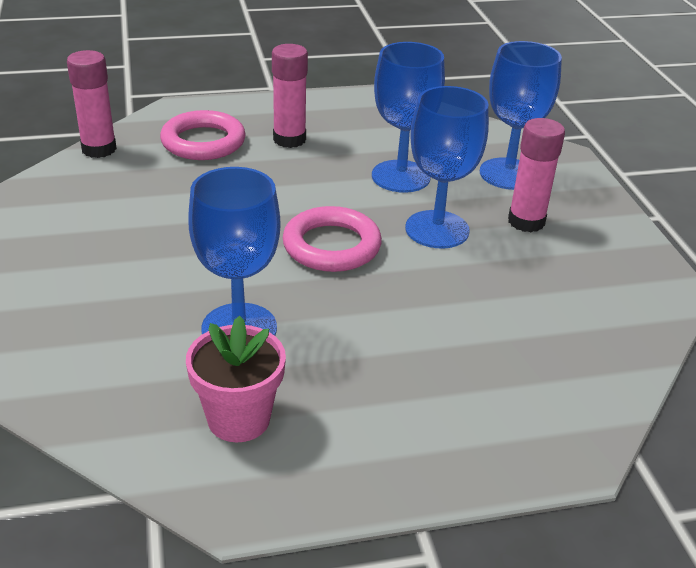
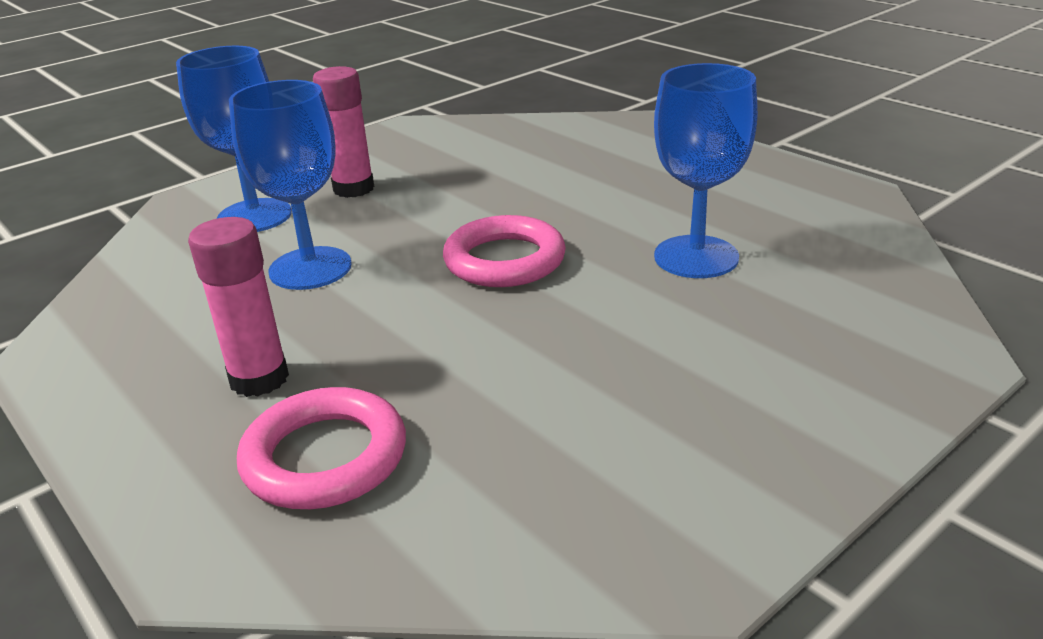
camera: 115 degrees left, 5 degrees down
(99, 149) = (445, 570): pink glue stick -> none
(239, 419) = (791, 218): pink flower pot -> none
(437, 229) = (412, 221): blue goblet -> none

